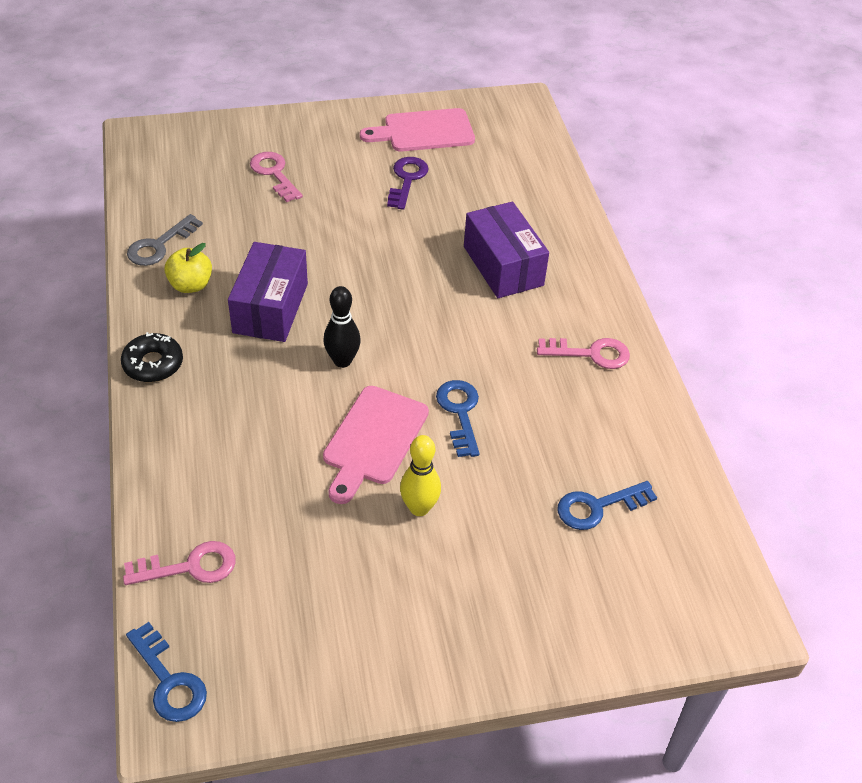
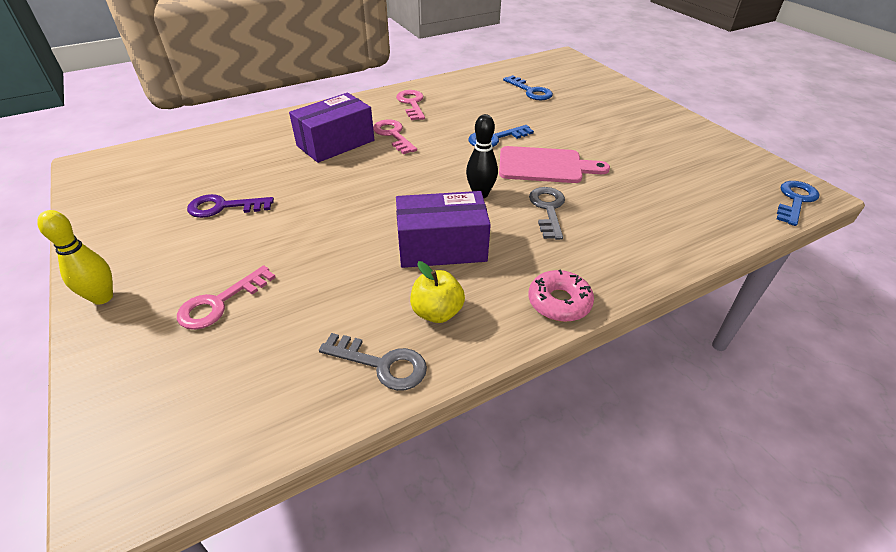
camera: 105 degrees left, 5 degrees down
(153, 364) = (559, 302): black donut -> pink donut
(190, 566) = (718, 216): pink key -> pink key (393, 135)
(286, 408) = (548, 209): none -> grey key
(419, 508) = (583, 140): yellow bowling pin -> yellow bowling pin (102, 297)
(424, 131) = (136, 212): pink cutting board -> none

